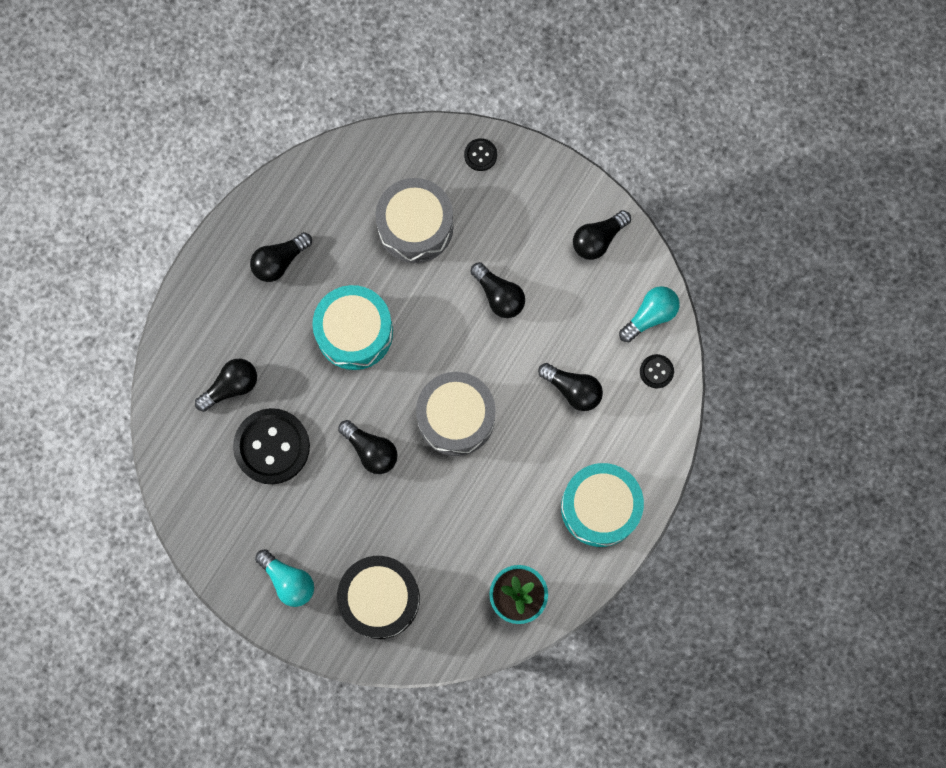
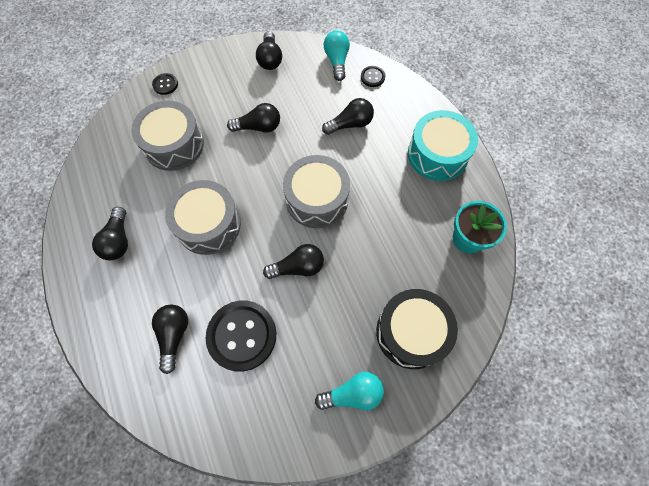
camera: 55 degrees left, 10 degrees down
(354, 332) = (208, 224): turquoise drum -> grey drum

